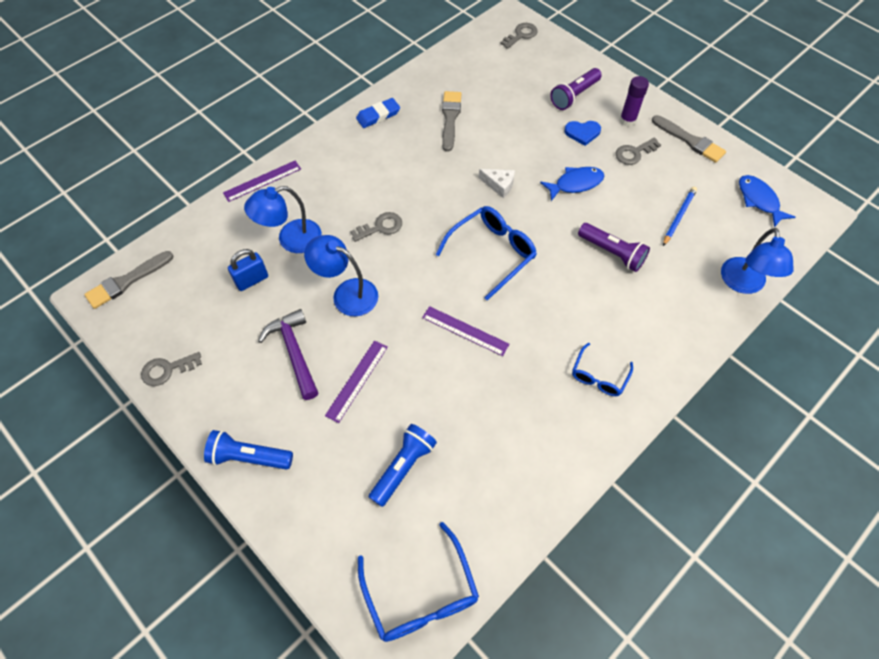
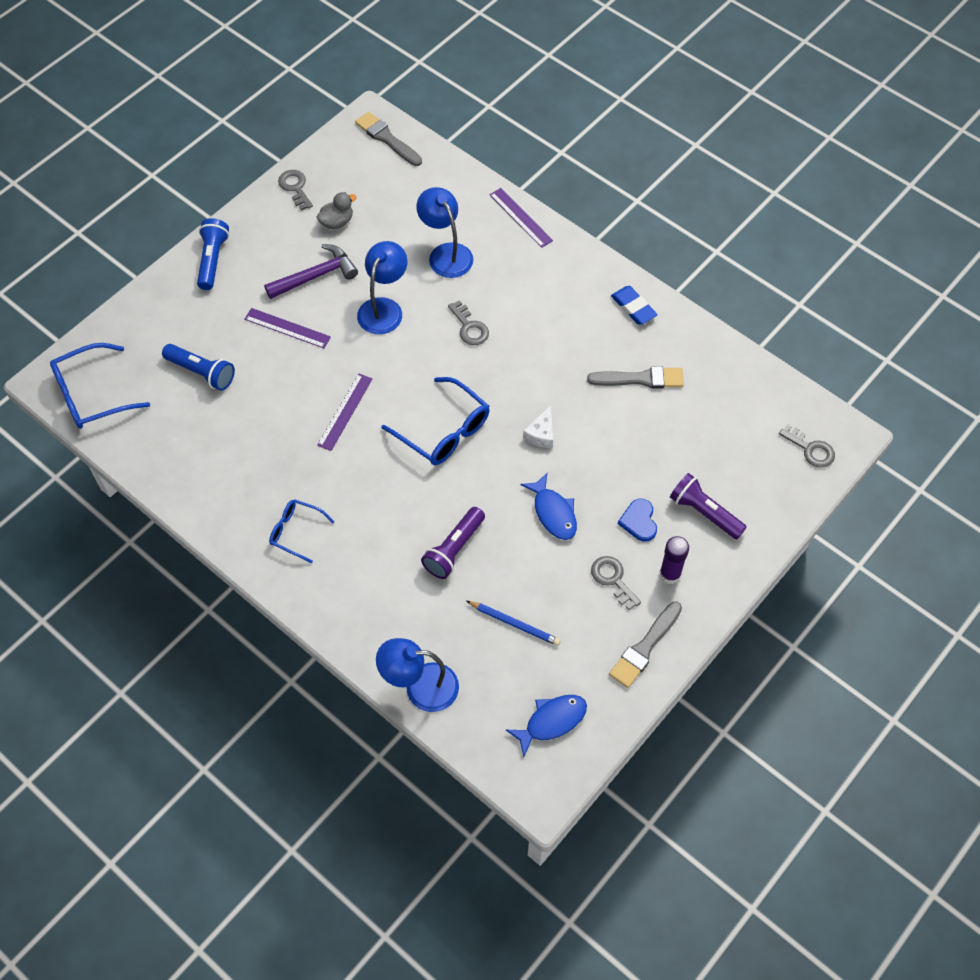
camera: 85 degrees right, 0 degrees up
(227, 331) = (337, 222): none -> grey duck
(252, 280) = (394, 230): blue padlock -> none

